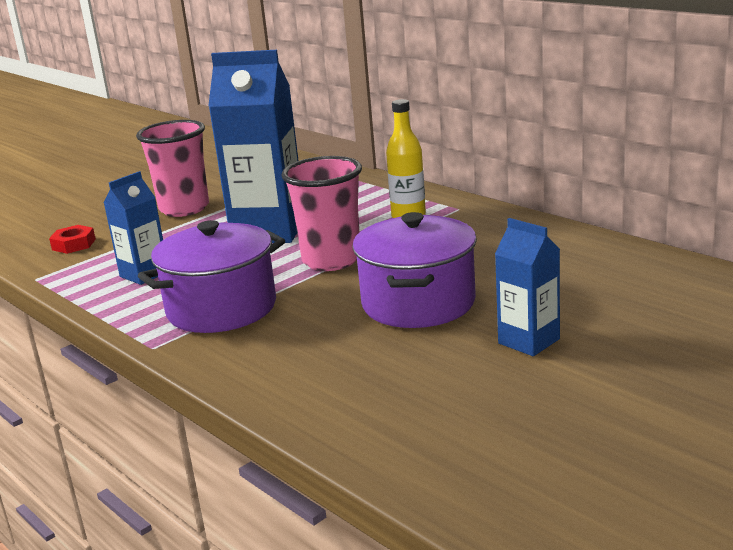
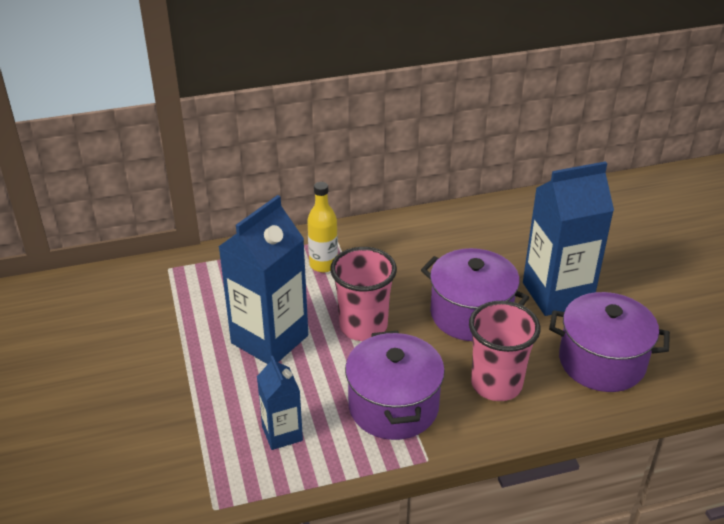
camera: 65 degrees left, 15 degrees up
(74, 244) = (156, 466): red nut -> none
(184, 208) = (153, 372): pink cup -> pink cup (496, 384)
(422, 406) = (601, 361): none -> purple pot
(529, 341) = (557, 294): blue carton -> blue carton, size x1.88

